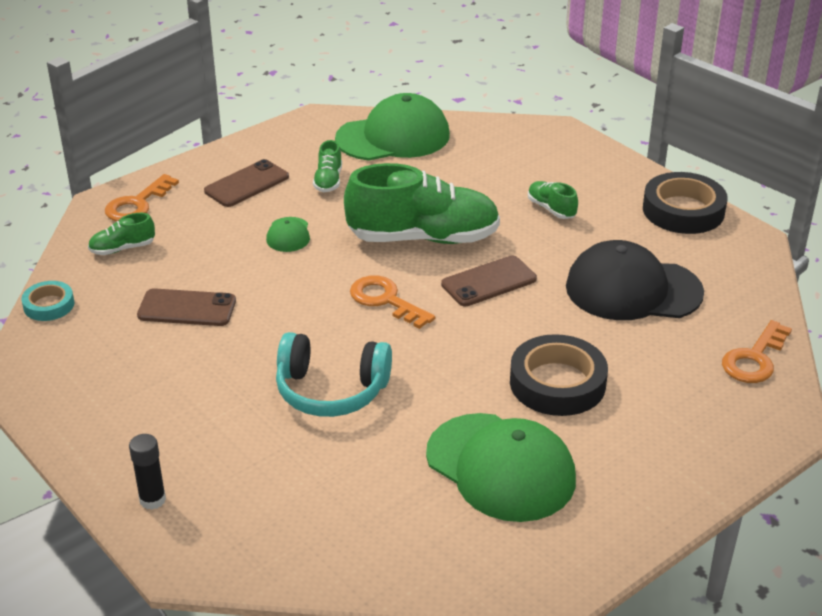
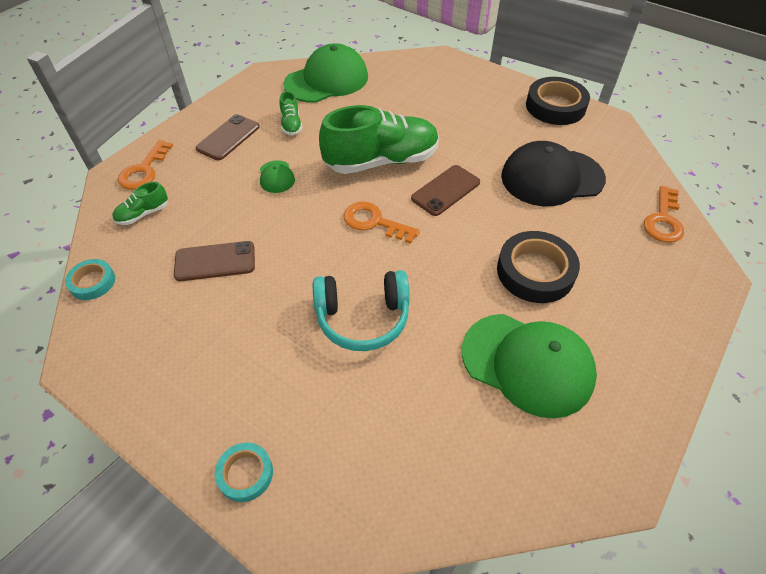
camera: 15 degrees left, 15 degrees up
(152, 500) = (245, 474): black glue stick -> turquoise tape
(551, 209) = (464, 121): green shoe -> none

